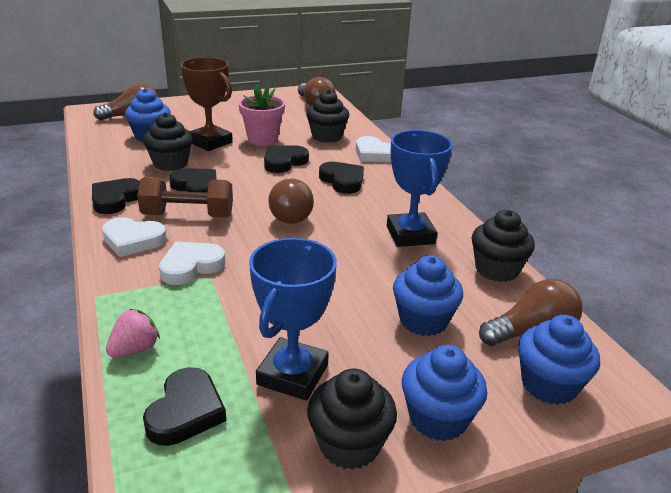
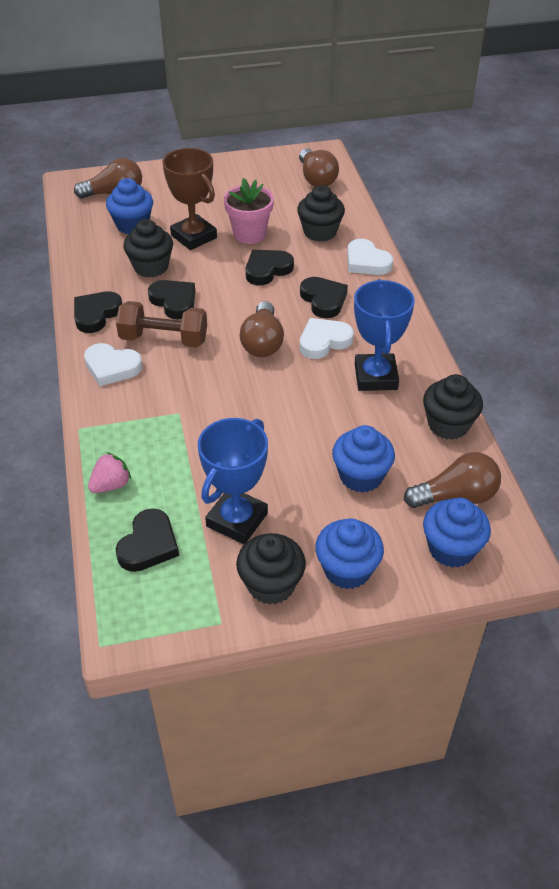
camera: 10 degrees right, 15 degrees up
(191, 266) = (162, 401): white heart -> white heart (324, 341)

